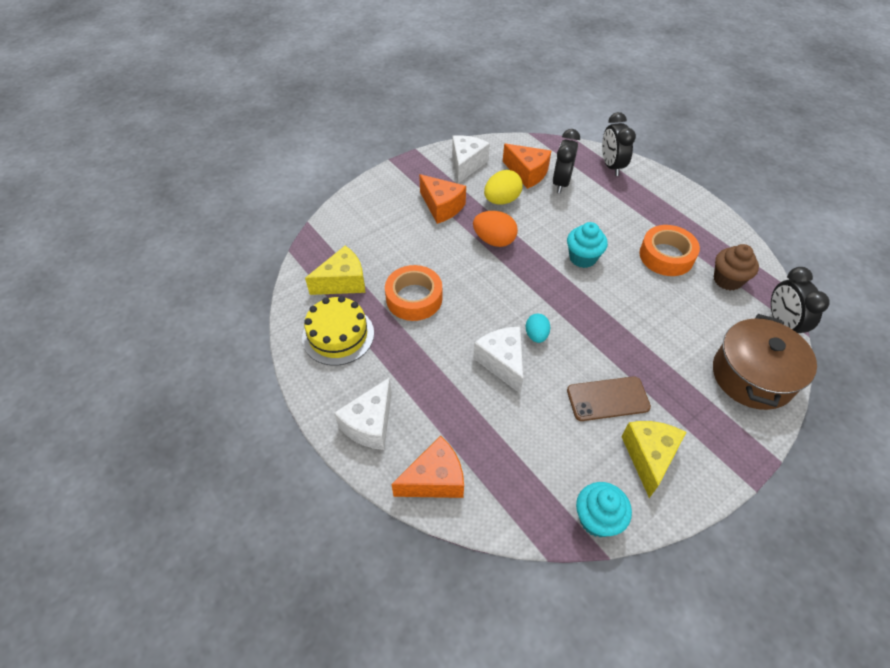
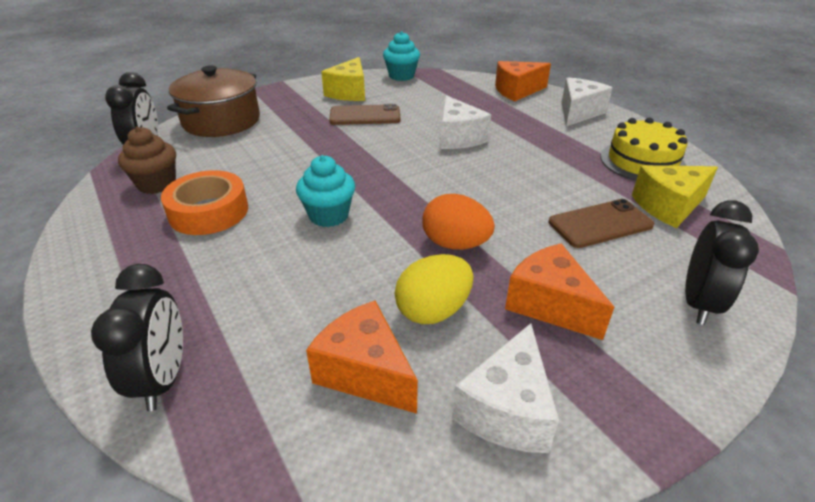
camera: 175 degrees left, 15 degrees down
(398, 263) = (600, 224): none -> brown phone
(414, 298) = (564, 187): orange tape -> none
(536, 335) = (418, 152): turquoise egg -> none
(561, 183) = (301, 341): black clock -> black clock (698, 303)

